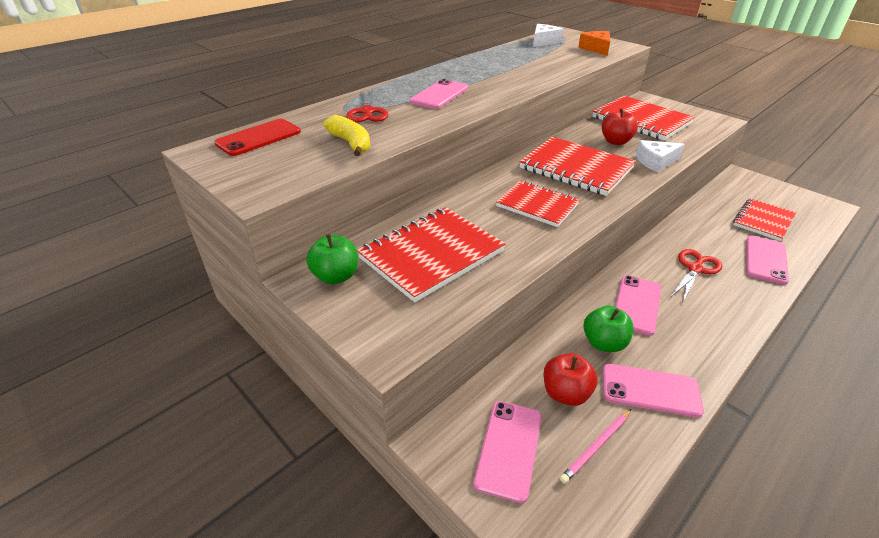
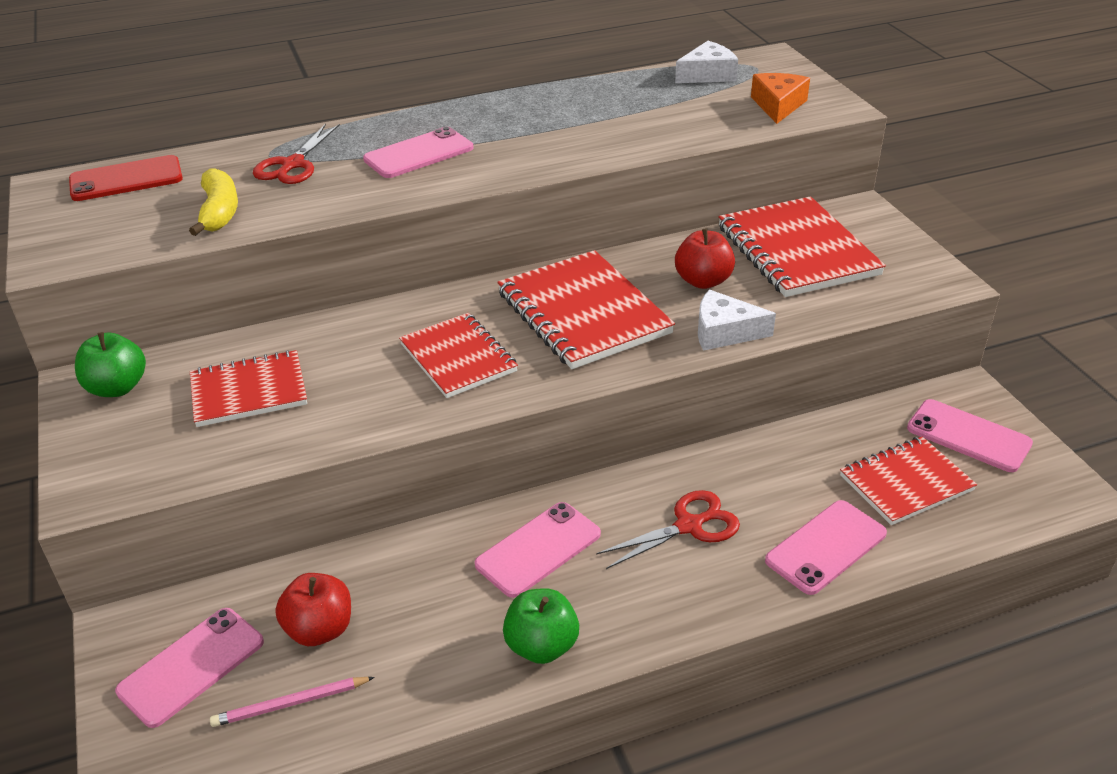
camera: 25 degrees right, 0 degrees up
(431, 255) = (249, 391): red notebook -> red notebook, size x0.65
(604, 343) = (435, 585): green apple -> green apple (541, 646)
(650, 390) = (429, 665): pink phone -> pink phone (968, 436)

